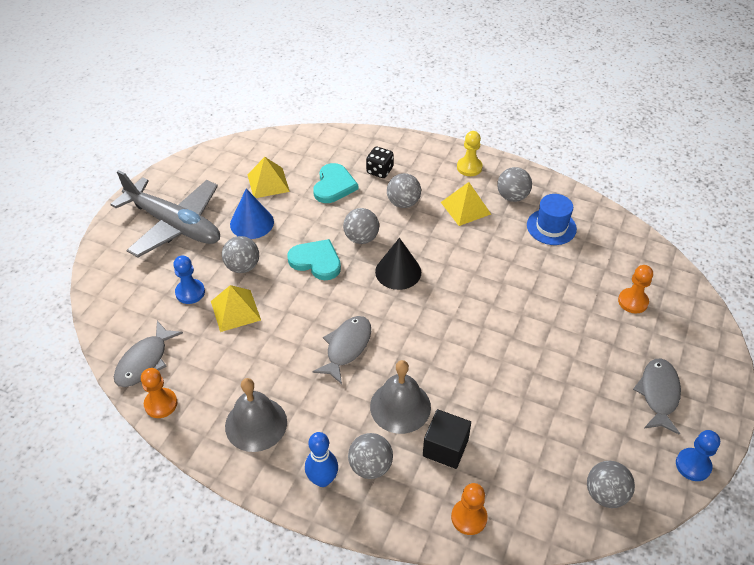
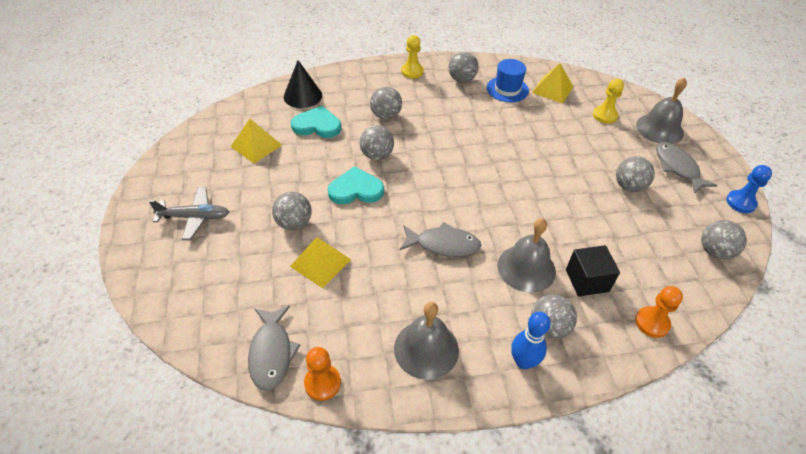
camera: 35 degrees left, 0 degrees up
(174, 225) = (195, 217): grey plane -> grey plane, size x0.55
(190, 292) = (263, 268): blue pawn -> none
(252, 223) = (270, 184): blue cone -> none
(334, 185) = (317, 125): turquoise heart -> turquoise heart turned 60 degrees counterclockwise
(346, 347) = (443, 245): grey fish -> grey fish turned 105 degrees clockwise
(379, 171) = (345, 100): black dice -> none
(398, 272) = (429, 167): black cone -> black cone (303, 96)
(465, 208) = (436, 100): yellow pyramid -> yellow pyramid (552, 89)
(581, 386) = (629, 186): none -> grey ball
(633, 301) = (604, 115): orange pawn -> yellow pawn
(683, 344) = (659, 129): none -> grey bell

